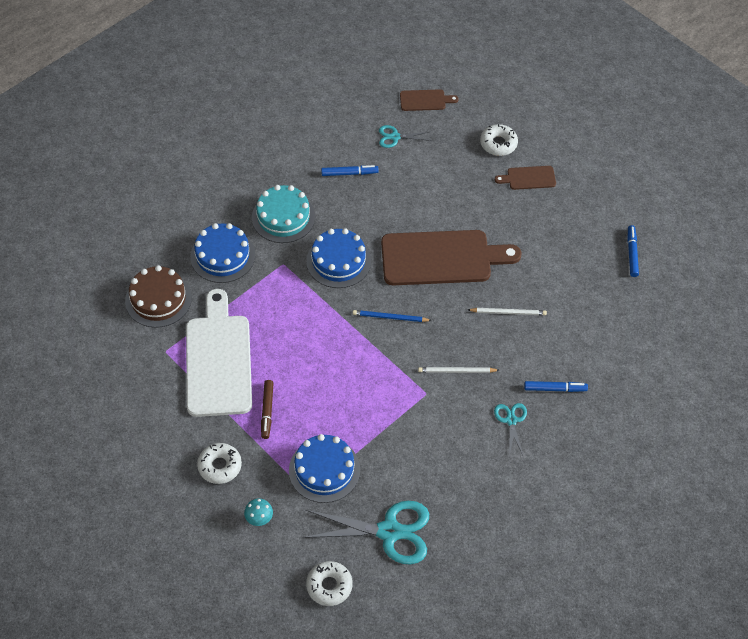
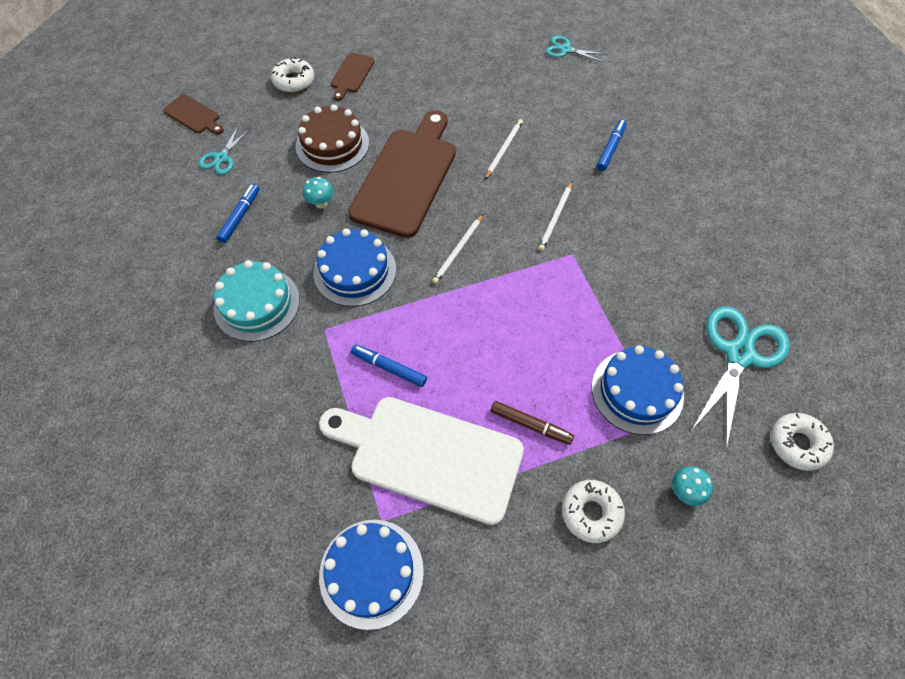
camera: 65 degrees left, 5 degrees up
(158, 299) = (293, 500): brown cake -> brown cake (332, 144)
(222, 256) = (271, 393): blue cake -> blue cake (371, 572)
(387, 215) = (321, 203): none -> turquoise mushroom
(390, 317) = (458, 250): blue pencil -> white pencil
(425, 100) = (193, 115): brown cutting board -> brown cutting board turned 105 degrees clockwise
(511, 420) = (634, 195): turquoise scissors -> turquoise scissors (565, 49)
(632, 253) = (484, 39): blue marker -> blue marker (389, 368)

